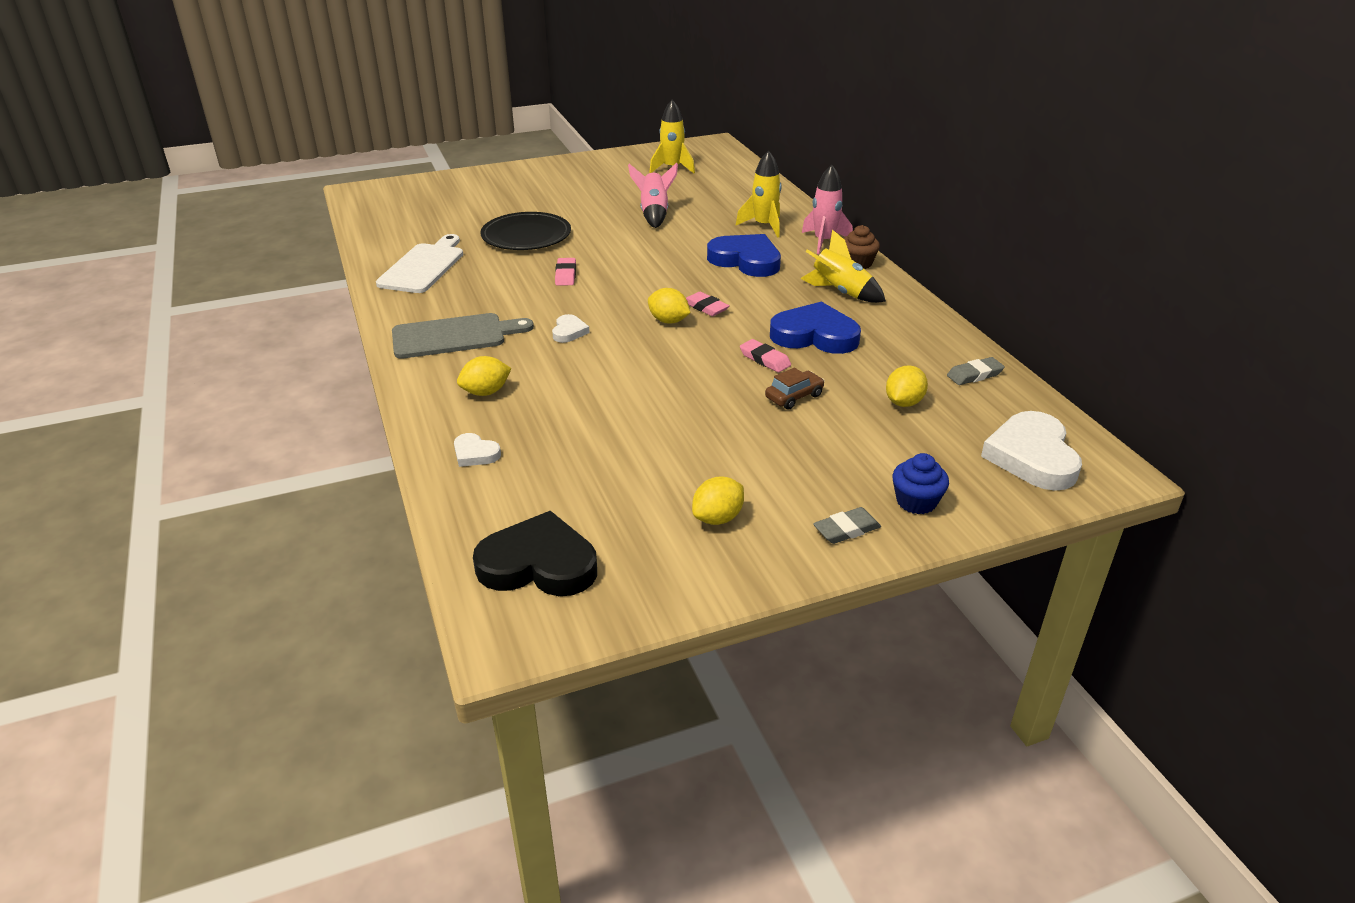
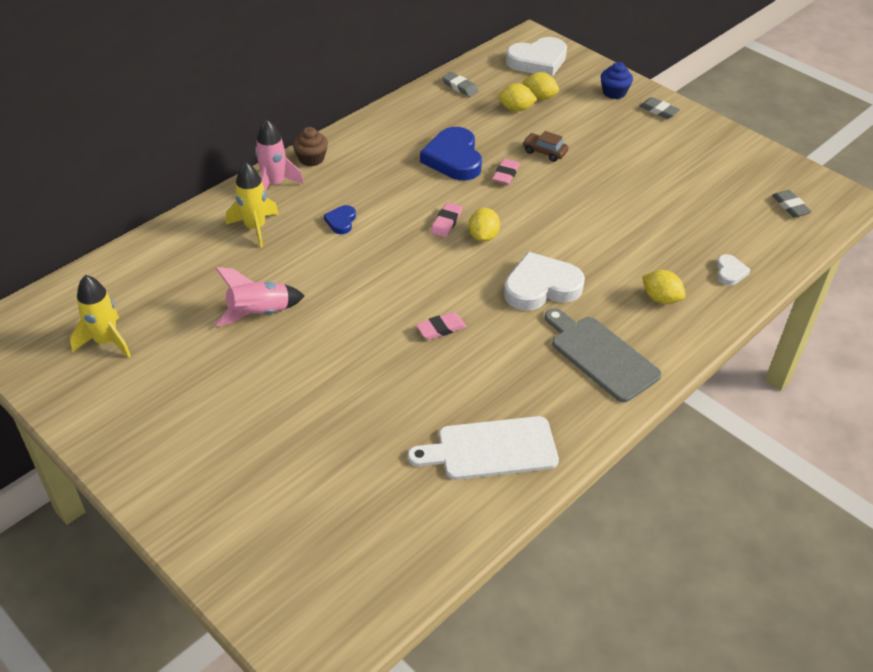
camera: 115 degrees left, 10 degrees up
(526, 235) = (368, 396): black plate -> none
(538, 564) = (790, 206): black heart -> grey eraser
(569, 331) = (541, 287): white heart -> white heart, size x2.06
(718, 518) = (691, 154): yellow lemon -> yellow lemon (539, 97)
(746, 260) = (341, 221): blue heart -> blue heart, size x0.48
(840, 292) = (373, 158): yellow rocket -> none

